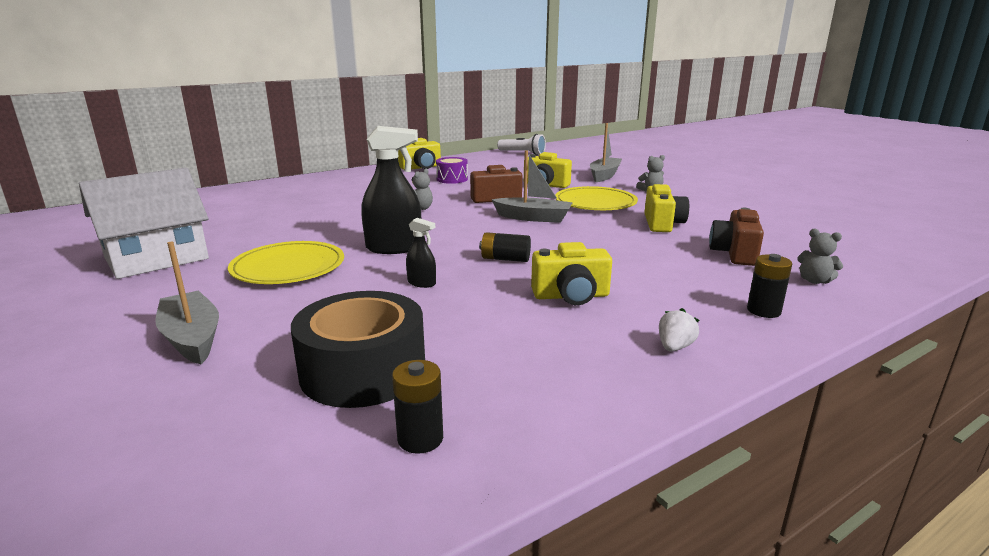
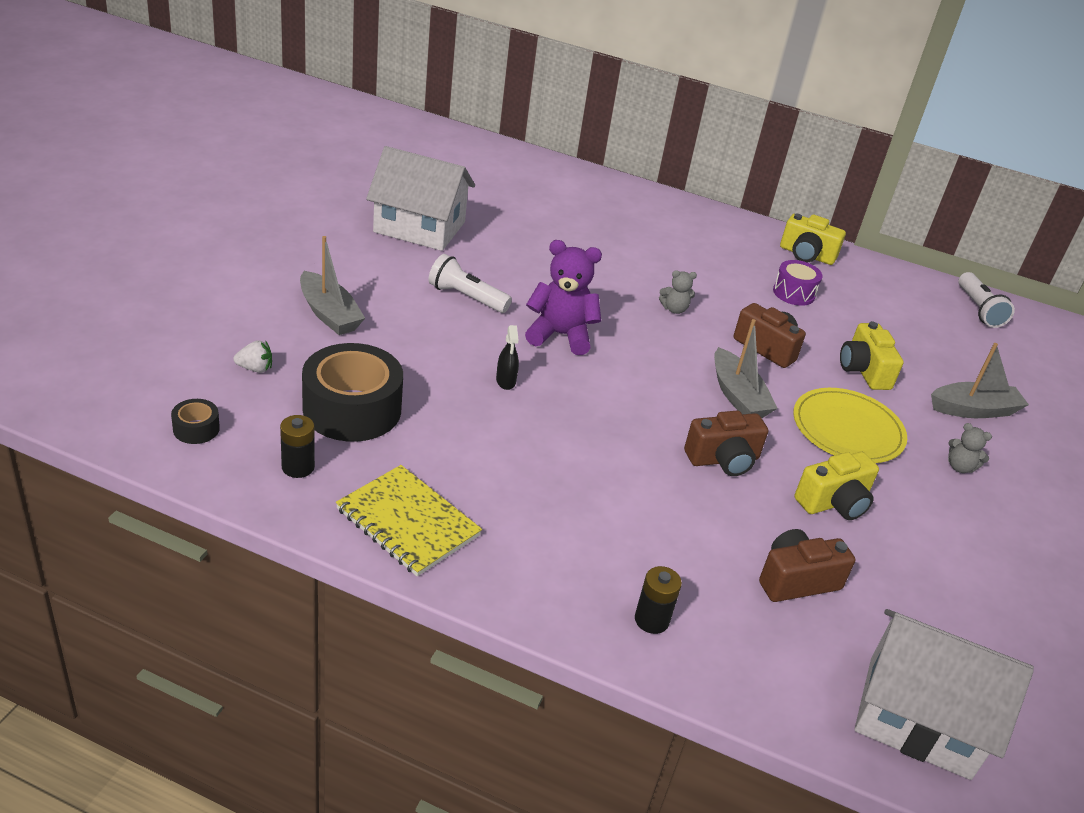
camera: 50 degrees right, 15 degrees up
(192, 338) = (329, 314): grey boat -> grey boat turned 120 degrees clockwise
(246, 512) = (196, 429): none -> black tape
(288, 267) = (466, 297): yellow plate -> white flashlight
(394, 248) = (560, 335): black spray bottle -> purple teddy bear
(505, 259) = (605, 412): black battery -> none
(571, 296) = (563, 479): yellow camera -> none
(575, 389) = (408, 522): none -> yellow notebook
(595, 239) = (723, 460): none -> brown camera
(674, 347) = (520, 566): white strawberry -> white strawberry (255, 368)
(814, 281) = (776, 658): grey teddy bear -> none
(875, 258) = (918, 717): none -> white house

